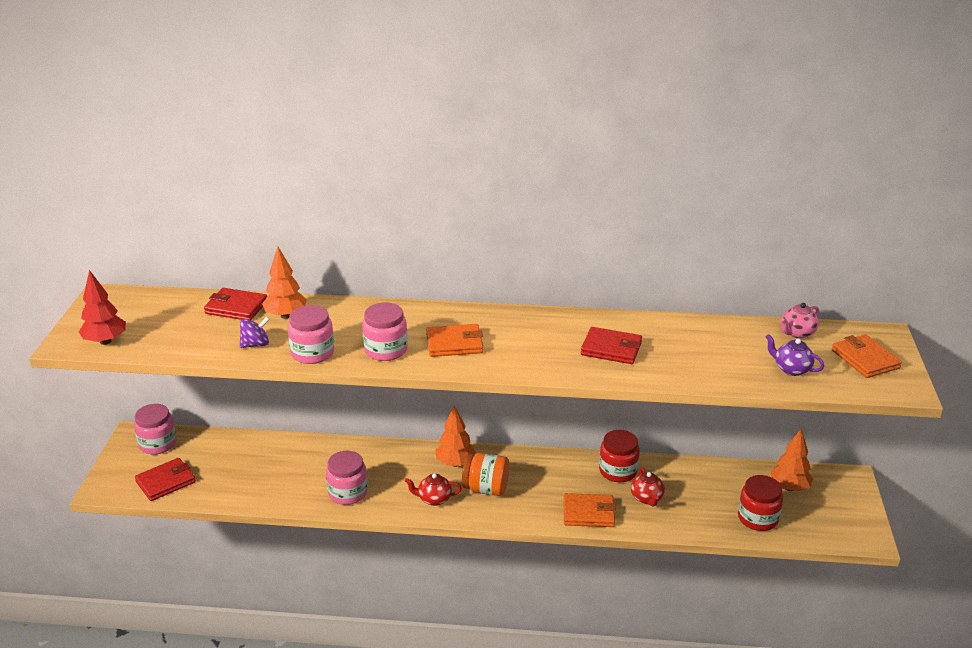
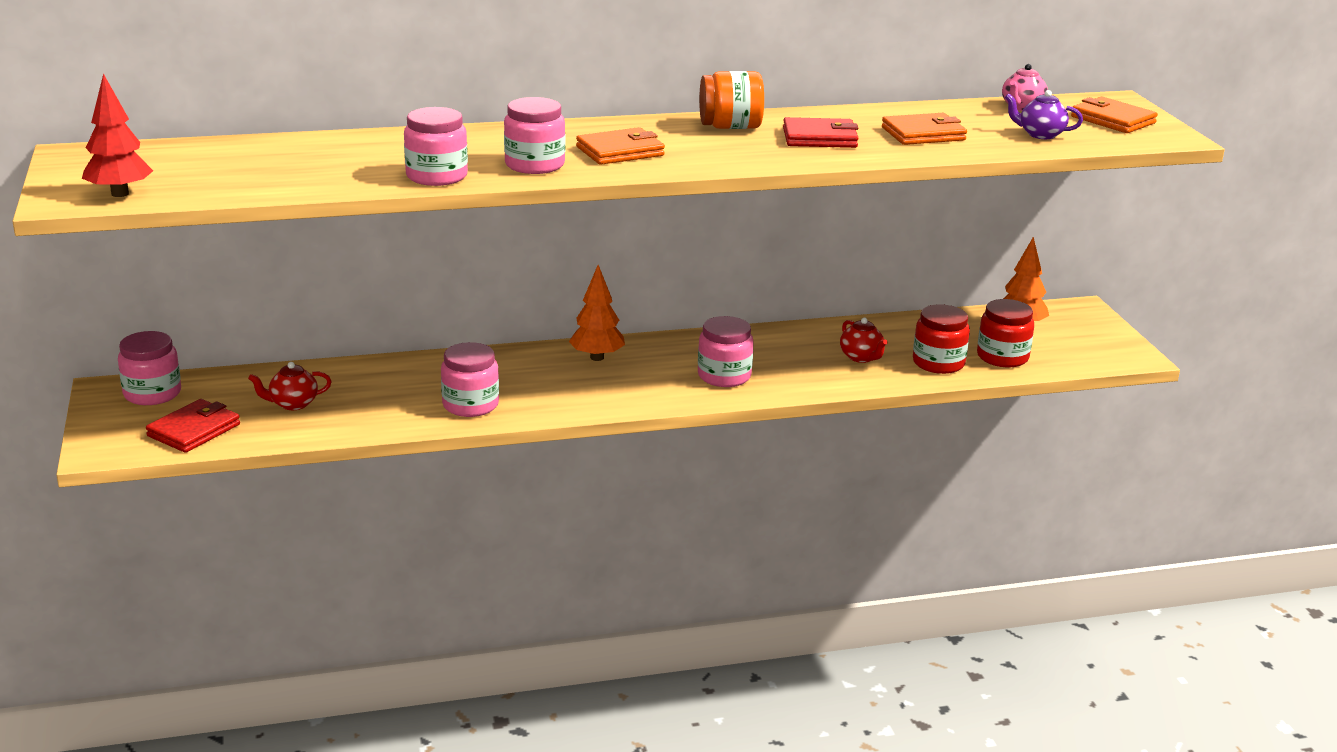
camera: 20 degrees left, 5 degrees down
(236, 307) = (288, 147): red wallet -> none
(255, 344) = (348, 176): purple spinning top -> none
(286, 315) = (367, 148): orange tree -> none
(434, 499) = (592, 395): red teapot -> red teapot (293, 404)
(486, 488) = (654, 376): orange jar -> orange jar (730, 127)
(535, 498) = (724, 376): none -> pink jar
(588, 513) = (800, 380): orange wallet -> orange wallet (923, 134)
(618, 471) = (809, 338): red jar -> red jar (938, 363)

